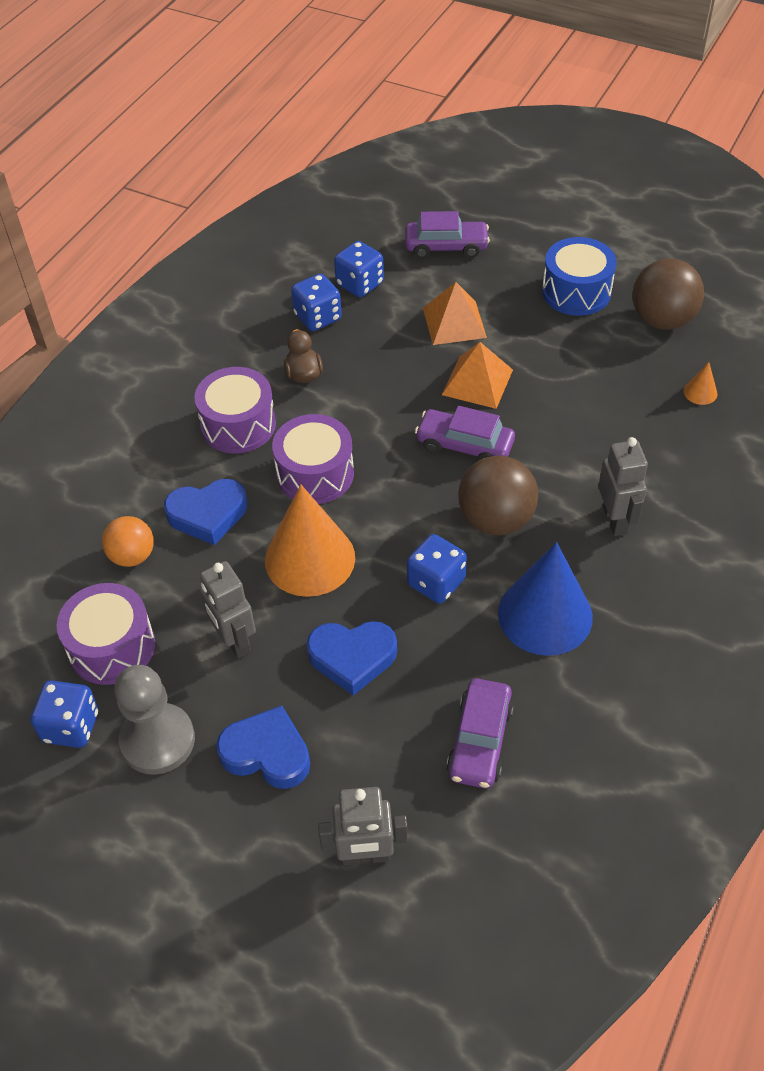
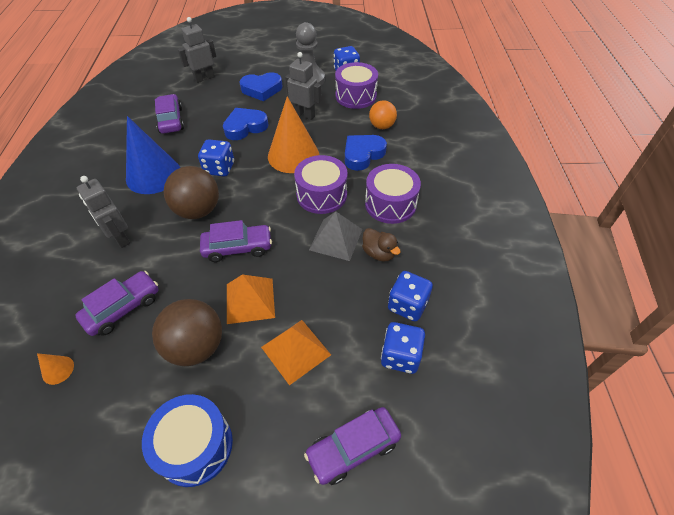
camera: 150 degrees right, 0 degrees up
(340, 409) = (336, 239): none -> grey pyramid
(624, 427) = (123, 308): none -> purple car
(662, 320) = (98, 446): brown ball -> brown ball (196, 346)

